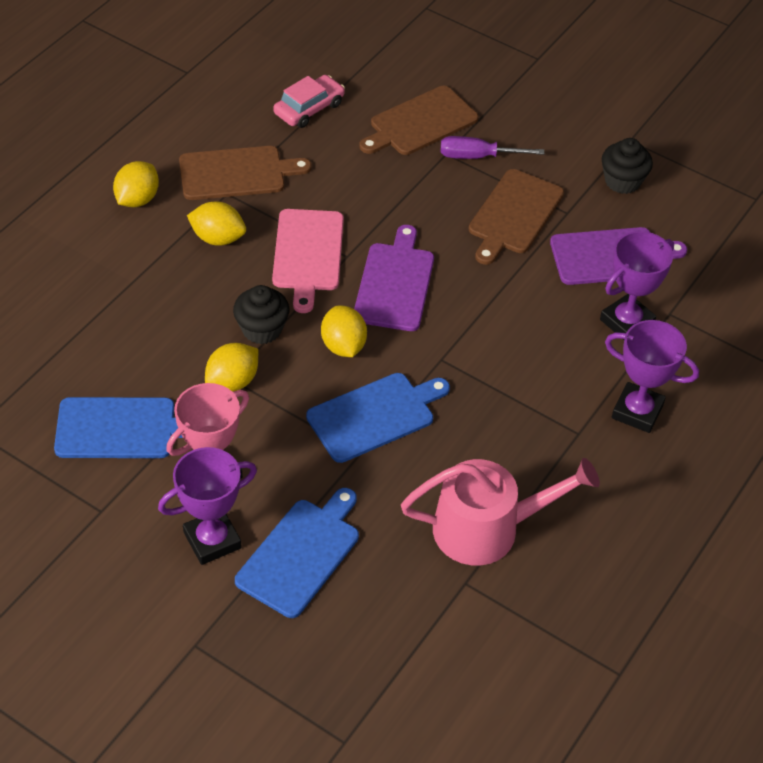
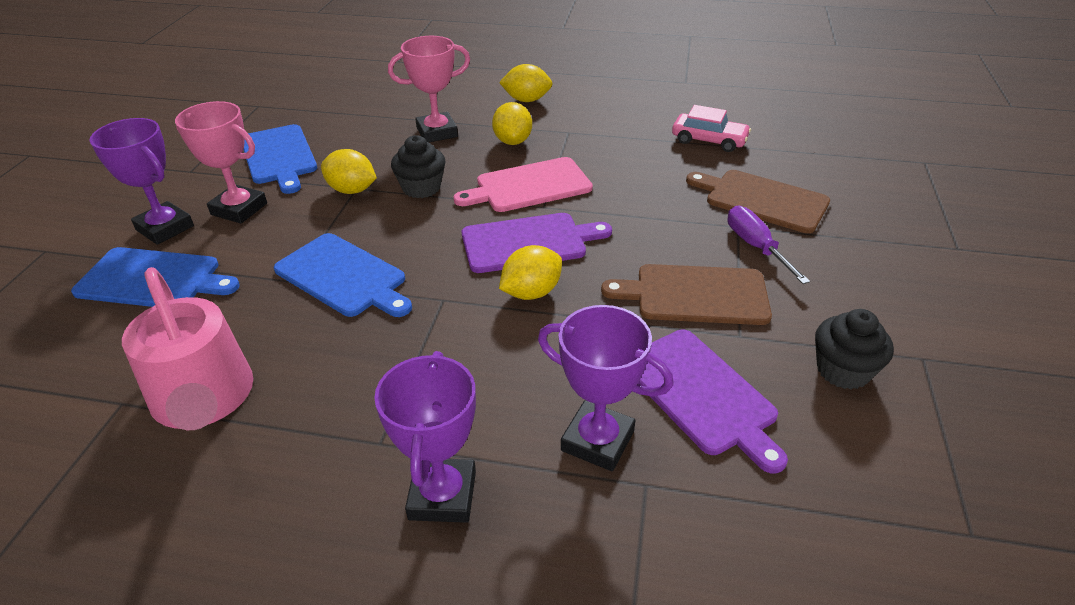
camera: 70 degrees right, 10 degrees down
(158, 289) = (437, 132): none -> pink trophy
(236, 173) = (595, 129): brown cutting board -> none
(343, 346) = (426, 234): yellow lemon -> yellow lemon (531, 292)

